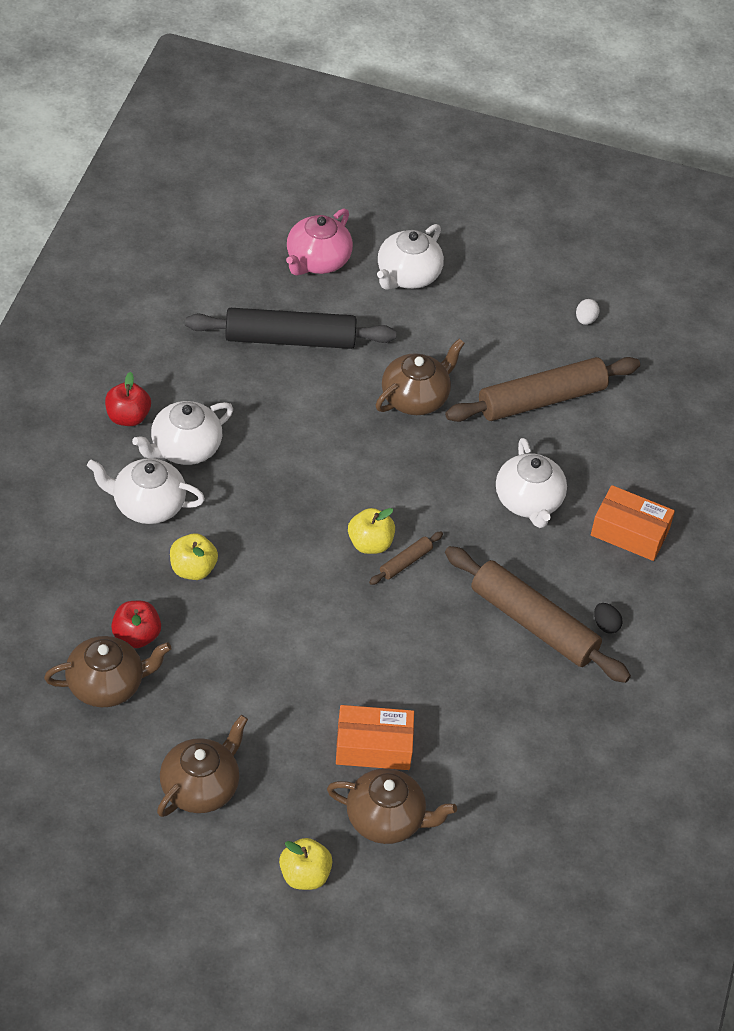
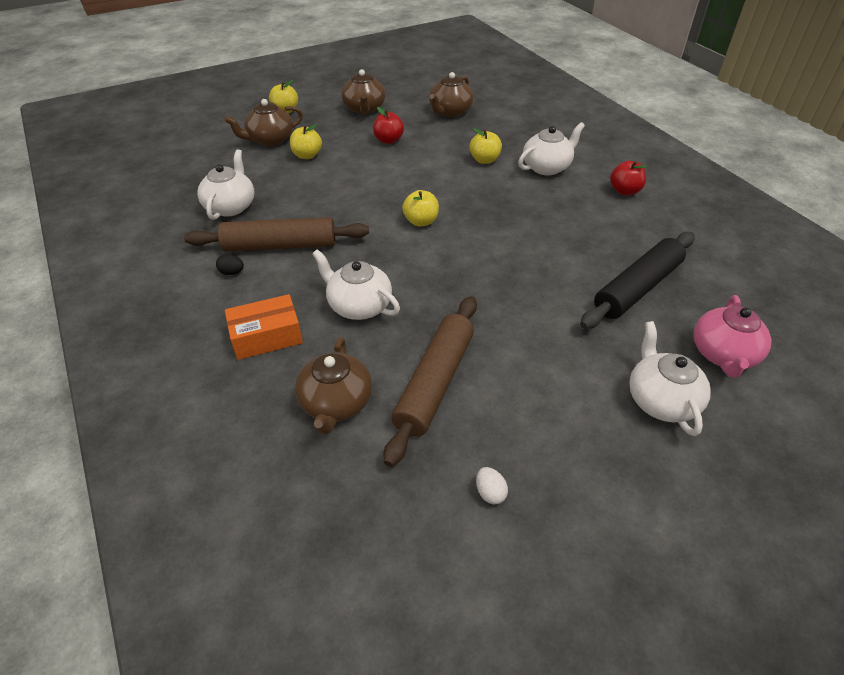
camera: 140 degrees right, 5 degrees down
(136, 636) = (466, 129): red apple -> red apple (388, 140)
(184, 448) = (576, 197): white teapot -> white teapot (231, 206)
(317, 261) = (723, 354): pink teapot -> pink teapot turned 150 degrees counterclockwise
(373, 746) = (307, 155): orange box -> yellow apple
(405, 562) = (390, 226): brown rolling pin -> none
(415, 398) = (514, 314): brown teapot -> brown teapot (336, 403)

